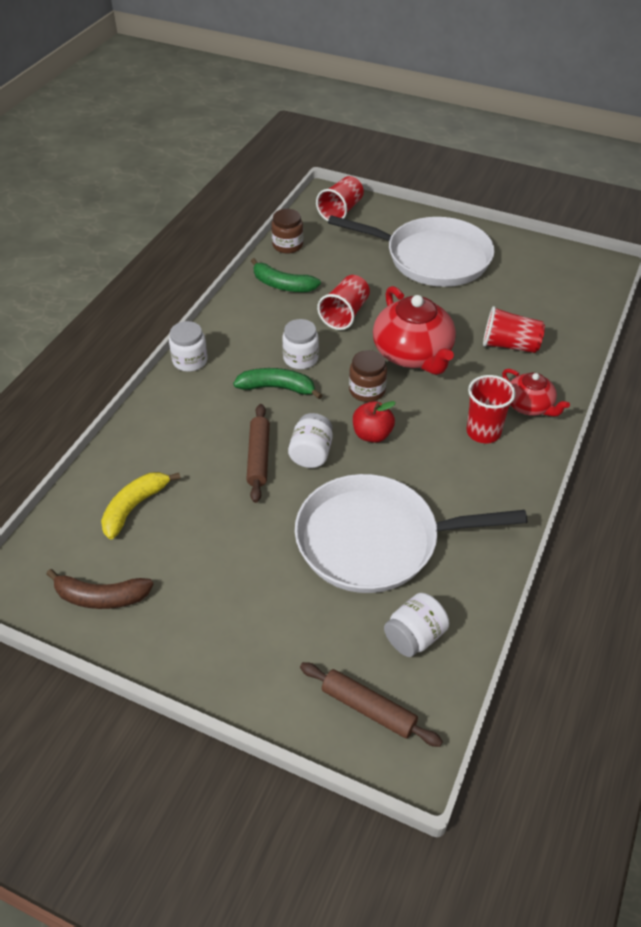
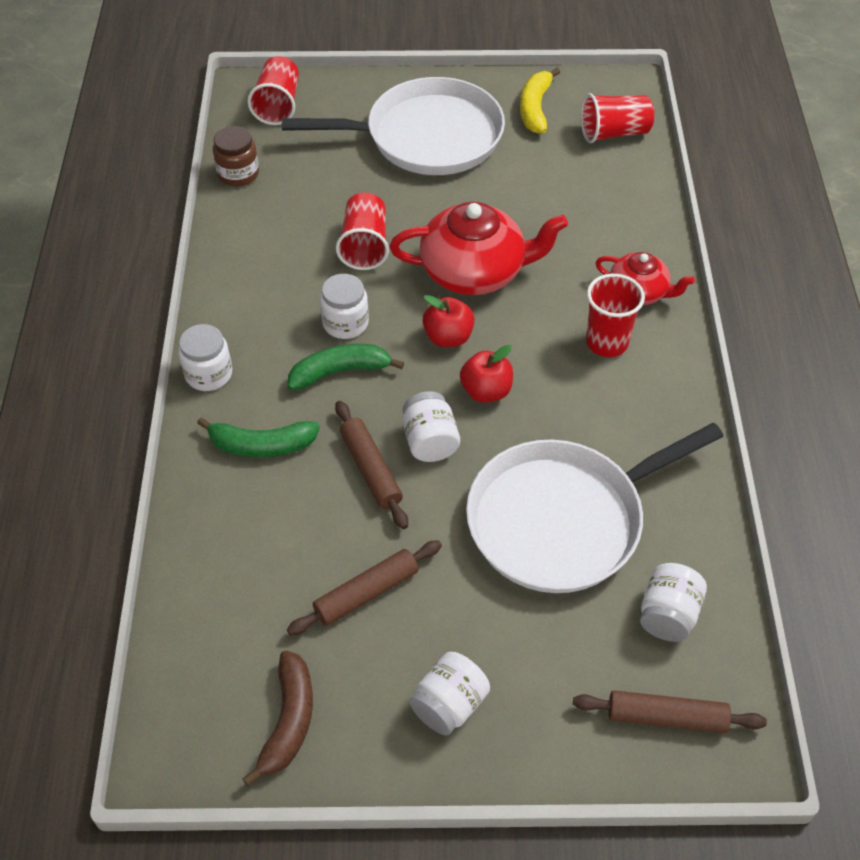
camera: 25 degrees left, 5 degrees up
(101, 597) = (289, 721): brown banana -> brown banana turned 60 degrees counterclockwise
(134, 507) = (258, 592): yellow banana -> yellow banana (535, 108)
(205, 535) = (366, 593): none -> brown rolling pin
(215, 632) = (449, 705): none -> white jar
(282, 285) = (264, 231): green banana -> green banana (261, 445)
(367, 390) = (448, 337): brown jar -> red apple
(413, 354) = (475, 271): red teapot -> red teapot turned 45 degrees counterclockwise
(510, 345) = (577, 223): red cup -> red cup (614, 133)

